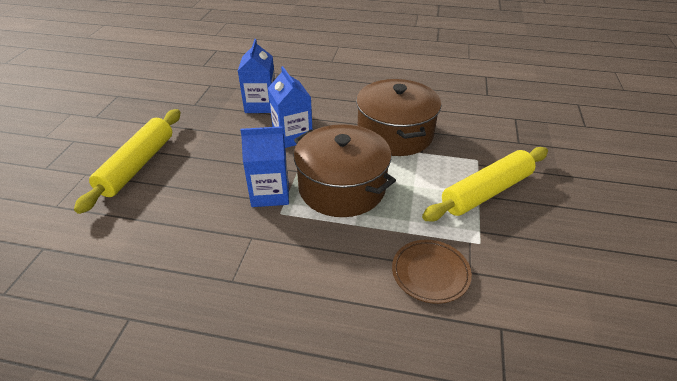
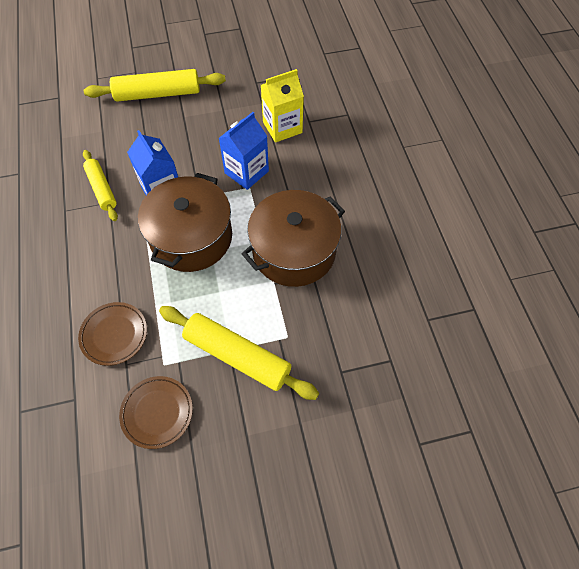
camera: 65 degrees right, 20 degrees up
(228, 239) = (102, 189): none -> yellow rolling pin
(261, 105) = (282, 127): blue carton -> yellow carton
(532, 260) = (157, 412): none -> brown plate

